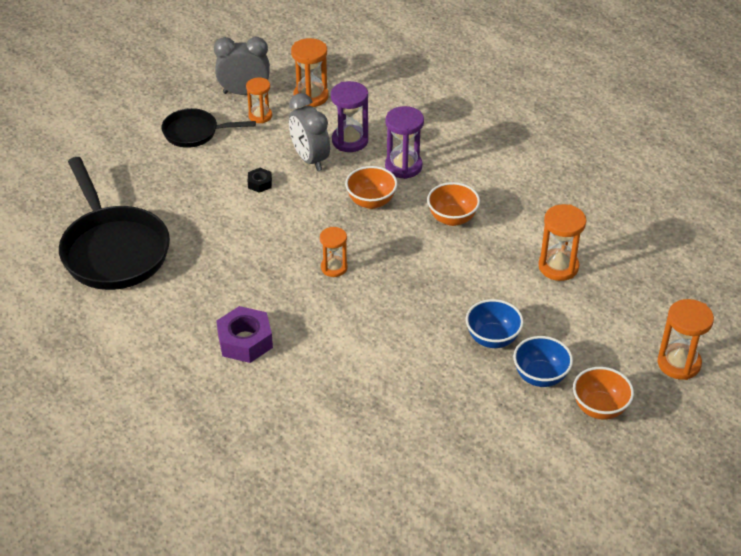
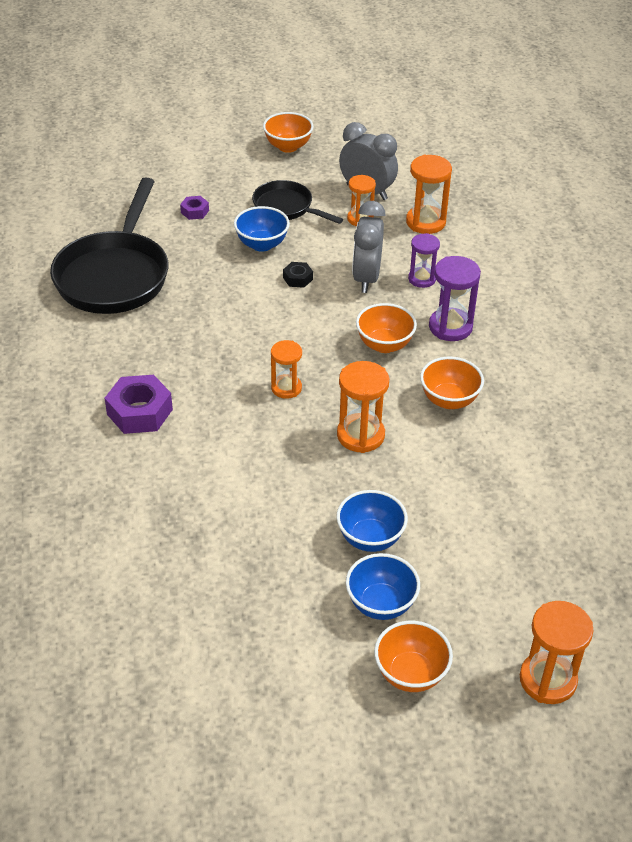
camera: 35 degrees right, 0 degrees up
(124, 169) = (195, 211): none -> purple nut
(145, 83) = (288, 147): none -> orange bowl
(205, 170) = (262, 244): none -> blue bowl
(350, 141) = (422, 279): purple hourglass -> purple hourglass, size x0.66
(558, 267) = (513, 505): orange hourglass -> orange hourglass (360, 435)

